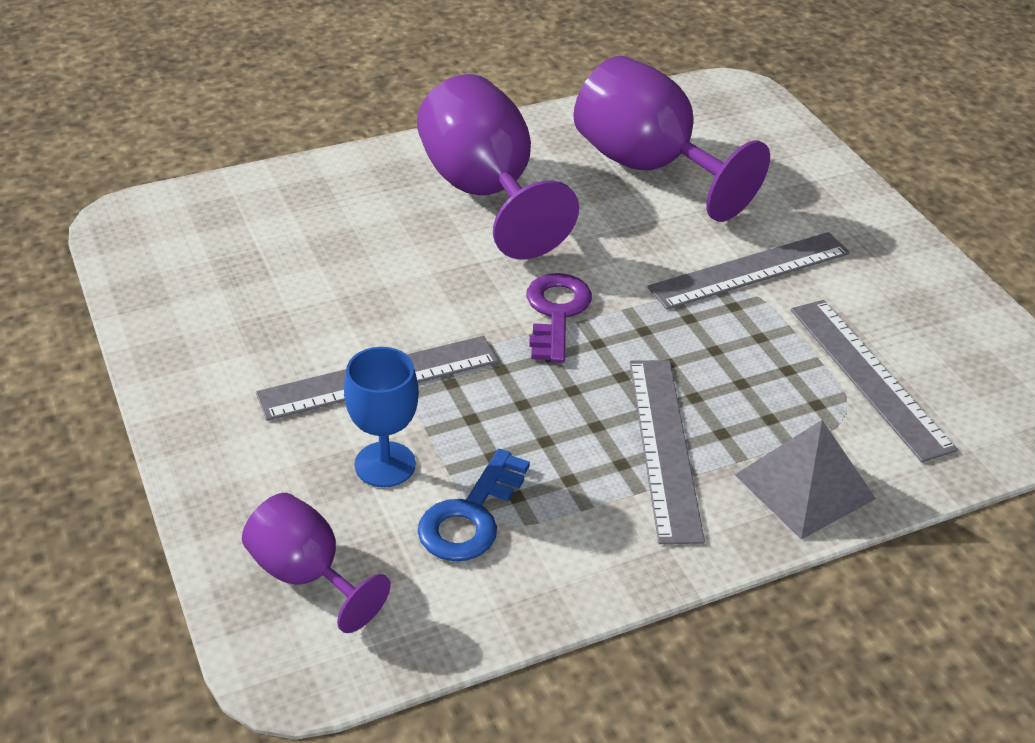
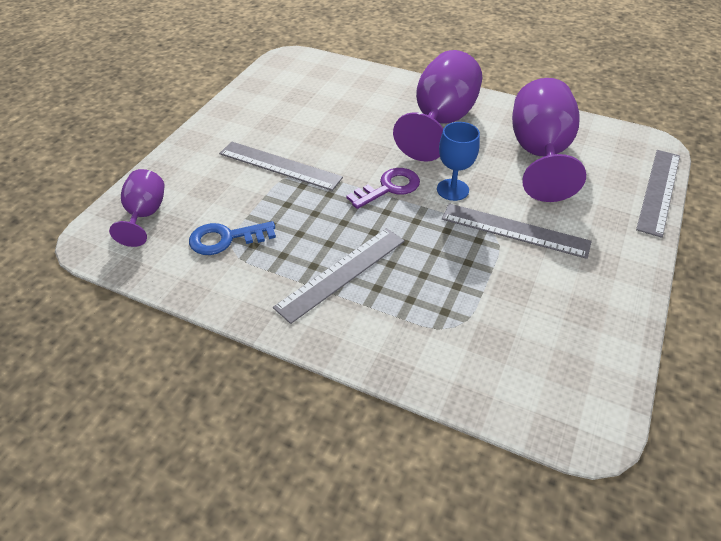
camera: 50 degrees right, 5 degrees up
(385, 464) = (230, 197): blue goblet -> blue goblet (452, 190)
(804, 486) = (375, 340): grey pyramid -> none
(868, 377) = (494, 320): grey ruler -> grey ruler (658, 191)

